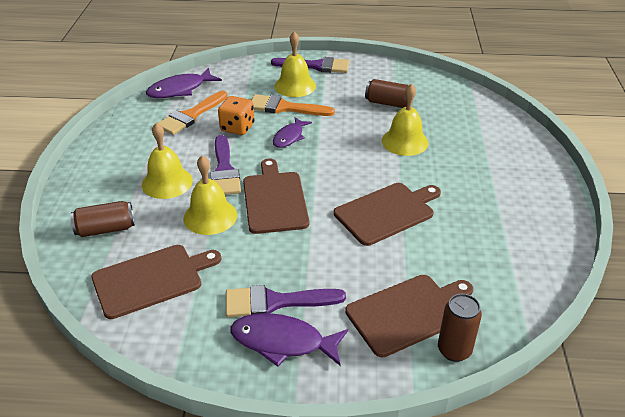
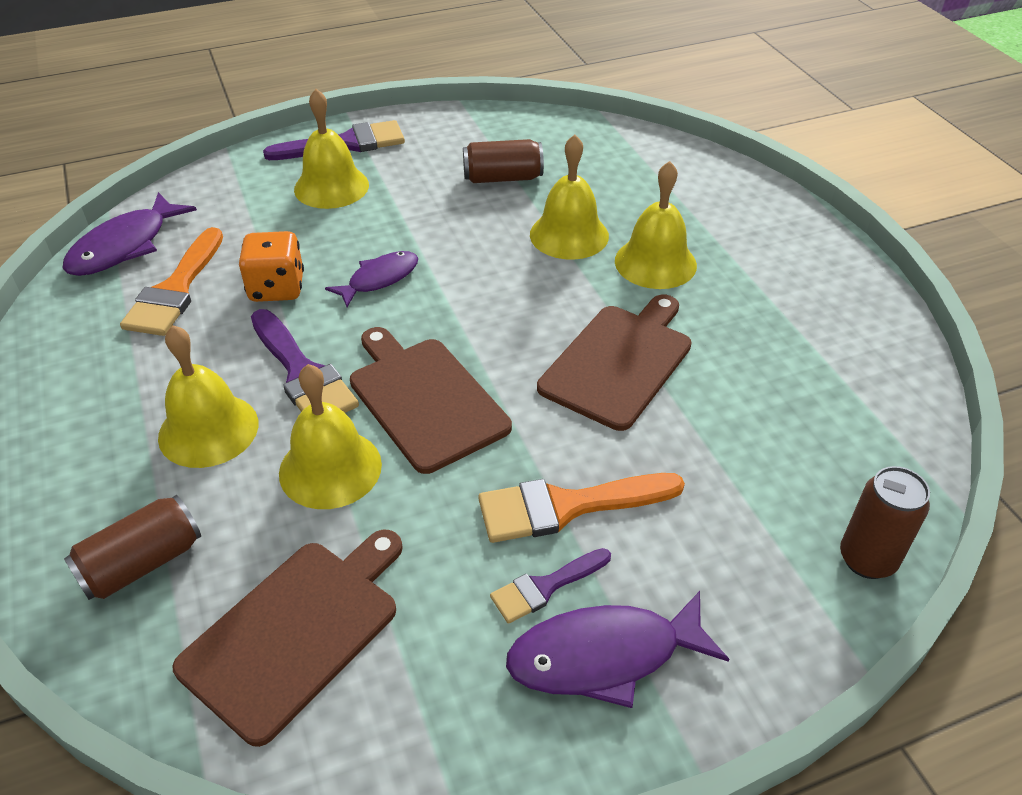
camera: 25 degrees left, 5 degrees up
(275, 302) = (545, 587): purple brush -> purple brush, size x0.59
(284, 107) = (338, 229): orange brush -> orange brush (566, 506)
(289, 137) = (379, 279): purple fish -> purple fish turned 135 degrees counterclockwise
(407, 313) = (761, 523): brown cutting board -> none
(444, 169) = (655, 263): none -> yellow bell

